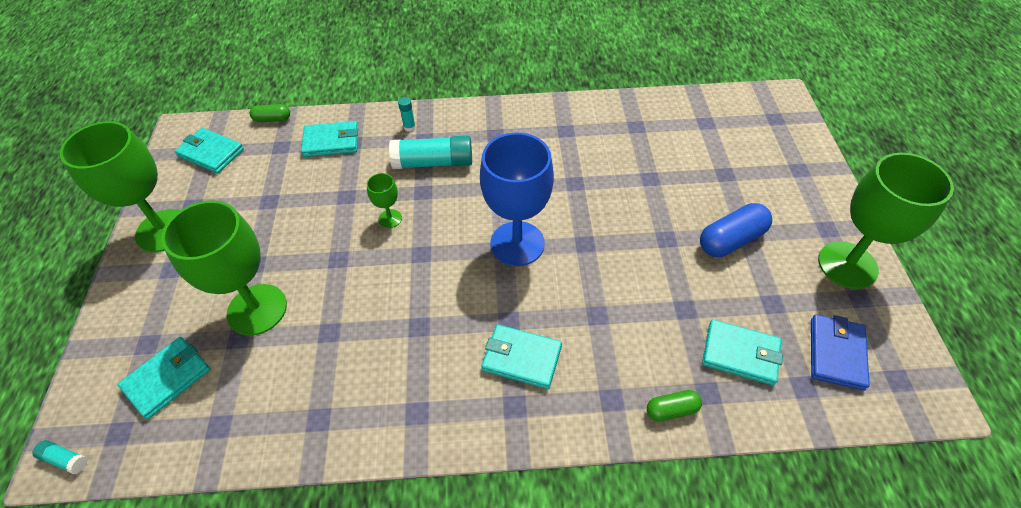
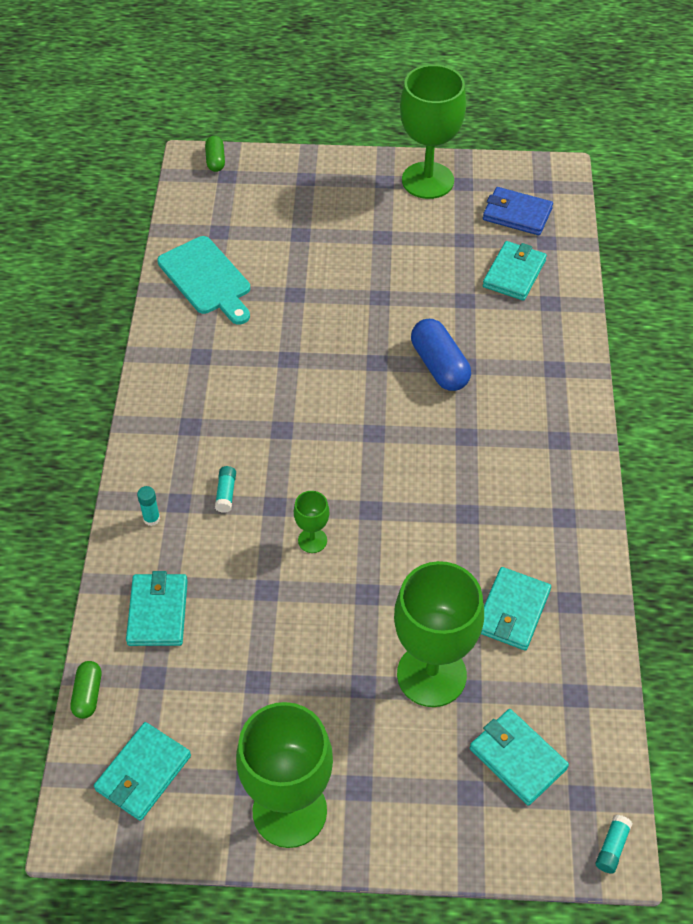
camera: 85 degrees left, 0 degrees up
(433, 163) = (226, 493): turquoise glue stick -> turquoise glue stick, size x0.45
(517, 243) = (368, 420): blue goblet -> none
(521, 358) = (510, 430): turquoise wallet -> turquoise wallet (512, 611)
(648, 123) = (206, 279): none -> turquoise cutting board
(671, 410) = (565, 330): green capsule -> green capsule (215, 160)
(731, 240) = (388, 250): blue capsule -> blue capsule (439, 366)

